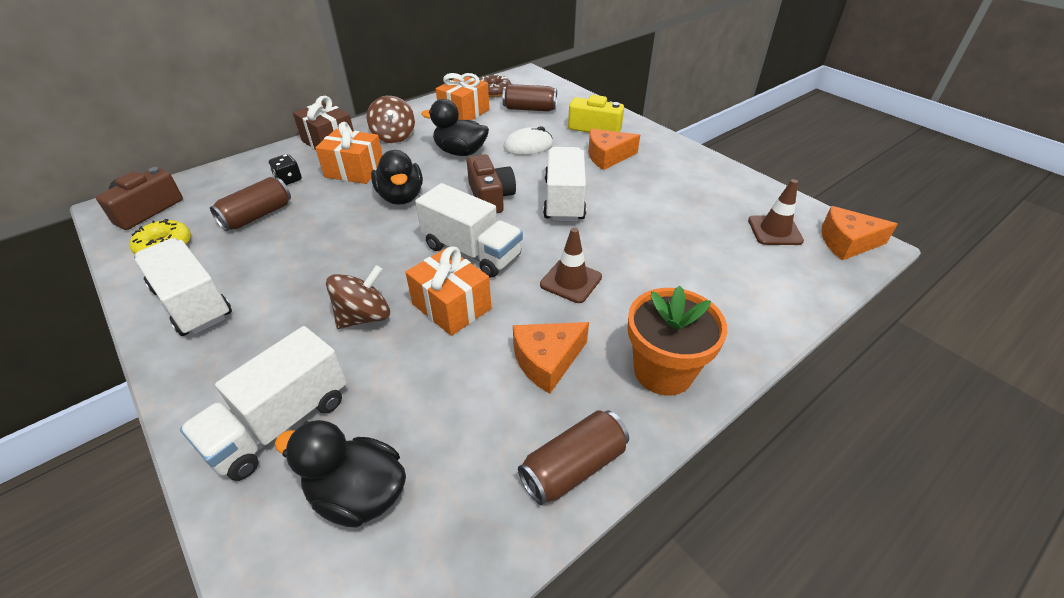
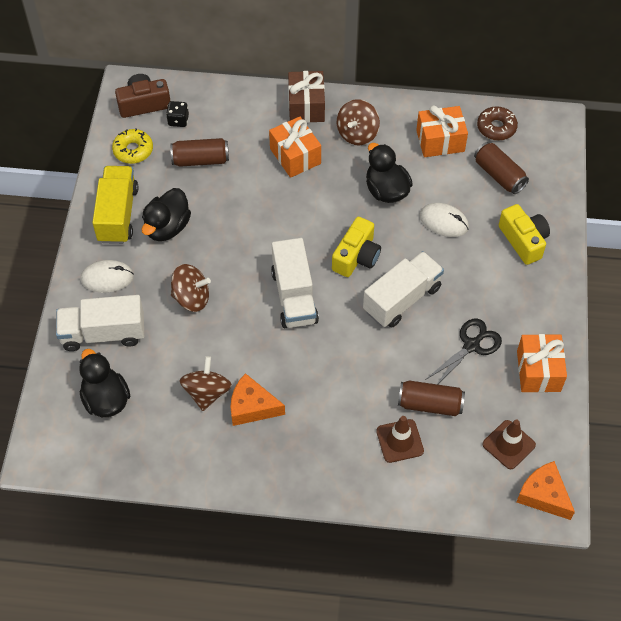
camera: 45 degrees right, 15 degrees up
(193, 303) = (118, 215): white truck -> yellow truck
(232, 365) = (107, 278): none -> white mouse
(288, 180) = (246, 134): black dice -> black dice (178, 120)
(401, 197) = (300, 210): black duck -> black duck (167, 227)
(451, 306) = (241, 329): orange gift -> orange gift (538, 371)
(482, 385) = (207, 392): none -> brown spinning top
(491, 197) = (356, 256): brown camera -> yellow camera
(571, 281) = (325, 368): brown traffic cone -> brown traffic cone (399, 441)
(573, 467) = (202, 469): brown can -> brown can (430, 404)
(607, 156) = (489, 281): orange cheese -> none
(654, 194) = (471, 345): none -> black scissors
(663, 371) = (302, 465): orange flower pot -> none

